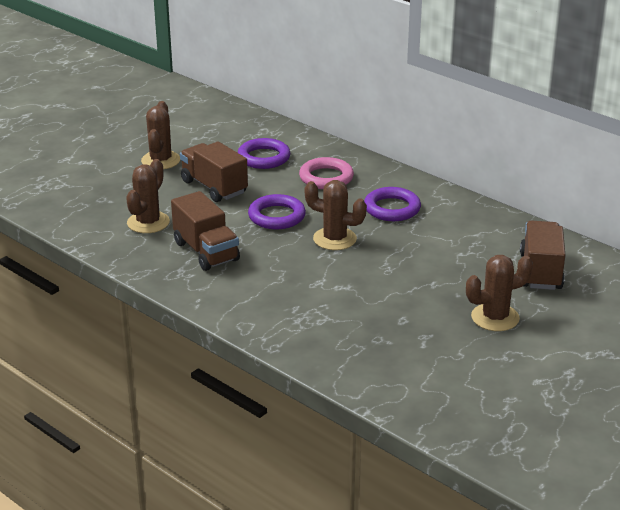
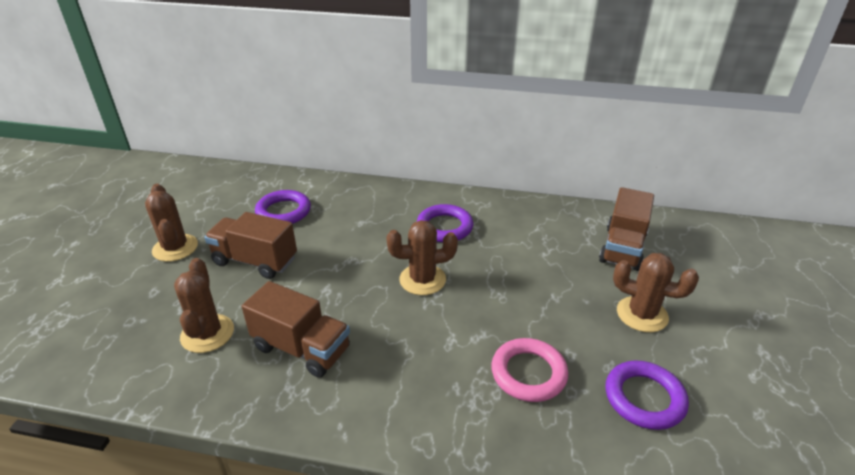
camera: 30 degrees left, 5 degrees up
(276, 216) = (345, 273): purple ring -> purple ring (644, 398)
(326, 178) = (359, 214): pink ring -> pink ring (528, 373)
(495, 317) = (642, 314): brown cactus -> brown cactus turned 75 degrees clockwise
(540, 271) = (622, 248): brown truck -> brown truck turned 135 degrees counterclockwise

